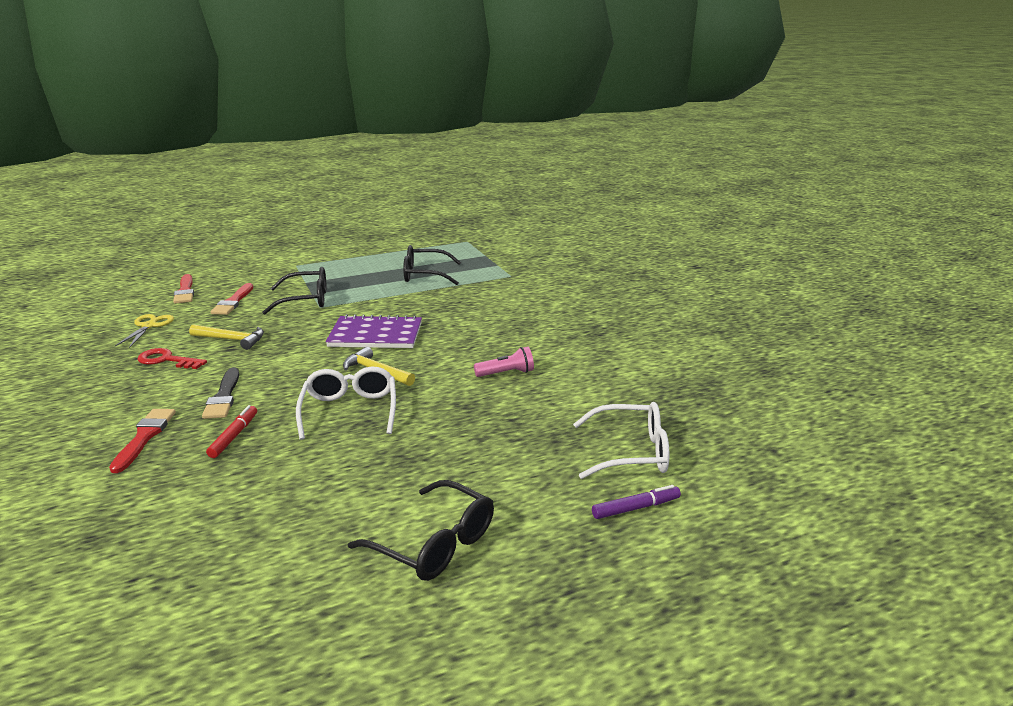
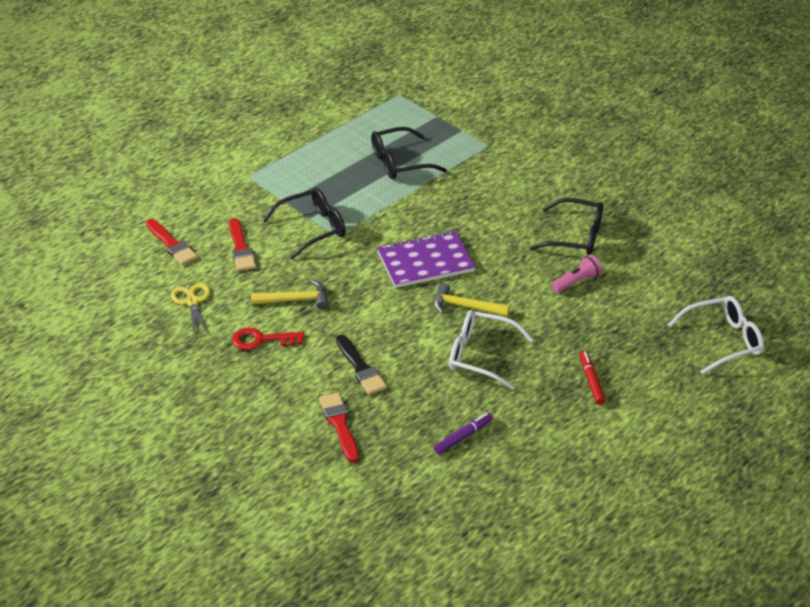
camera: 20 degrees left, 15 degrees up
(234, 436) = (412, 404): red marker -> red marker (591, 381)
(349, 411) = (481, 356): white glasses -> white glasses turned 45 degrees counterclockwise
(433, 543) = (639, 453): black glasses -> black glasses (575, 236)
(636, 508) = (752, 389): purple marker -> purple marker (463, 437)

